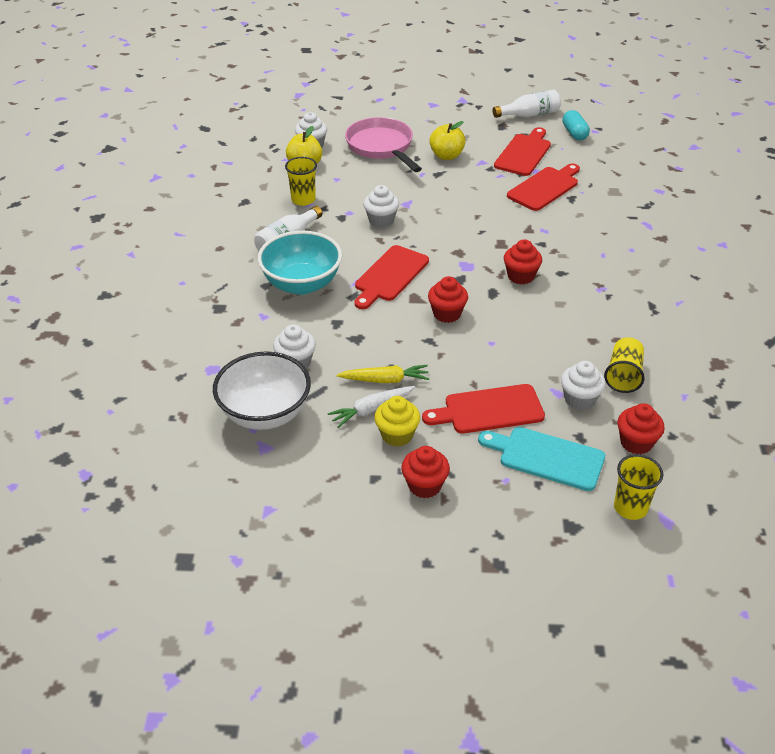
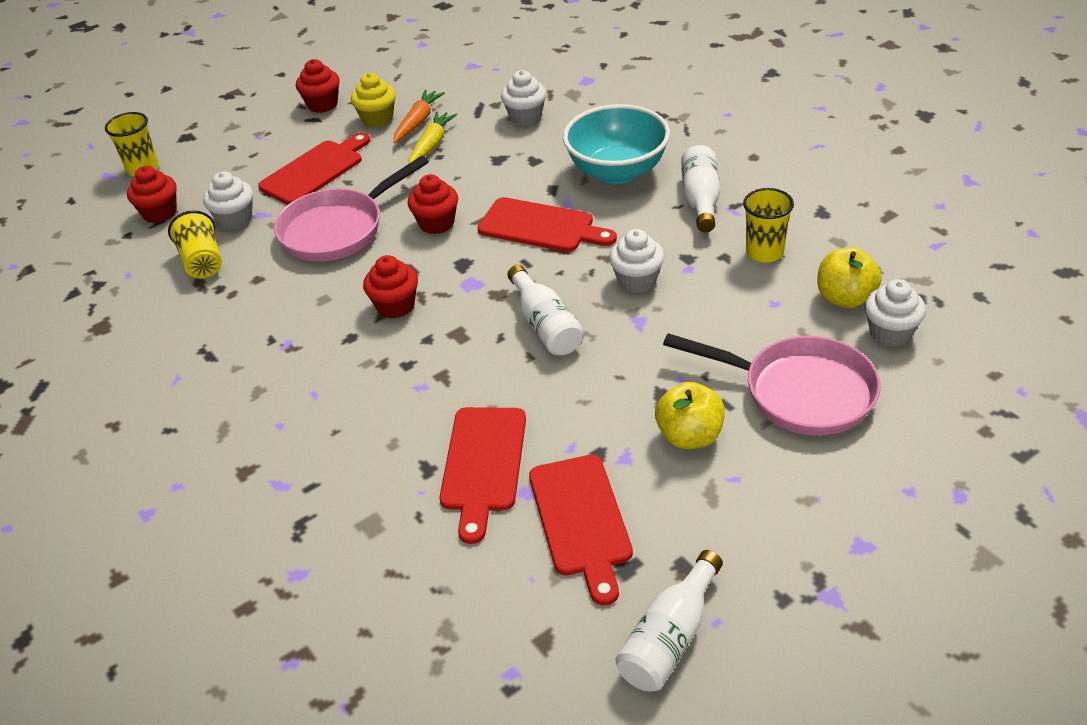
camera: 145 degrees right, 0 degrees up
(265, 413) = (500, 79): white bowl -> none
(371, 410) = (418, 122): white carrot -> orange carrot
(385, 380) = (431, 145): yellow carrot -> yellow carrot turned 150 degrees clockwise
(390, 276) = (541, 226): red cutting board -> red cutting board turned 120 degrees clockwise
(452, 225) = (546, 325): none -> white bottle
(513, 347) = (338, 229): none -> pink pan
(546, 457) = (236, 165): turquoise cutting board -> none
(574, 133) = (542, 638): turquoise capsule -> none

